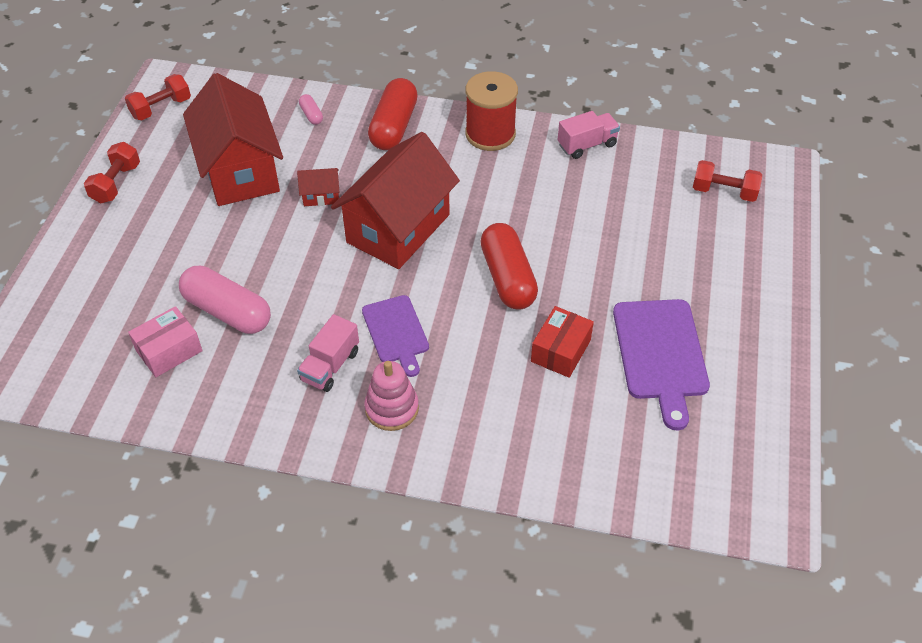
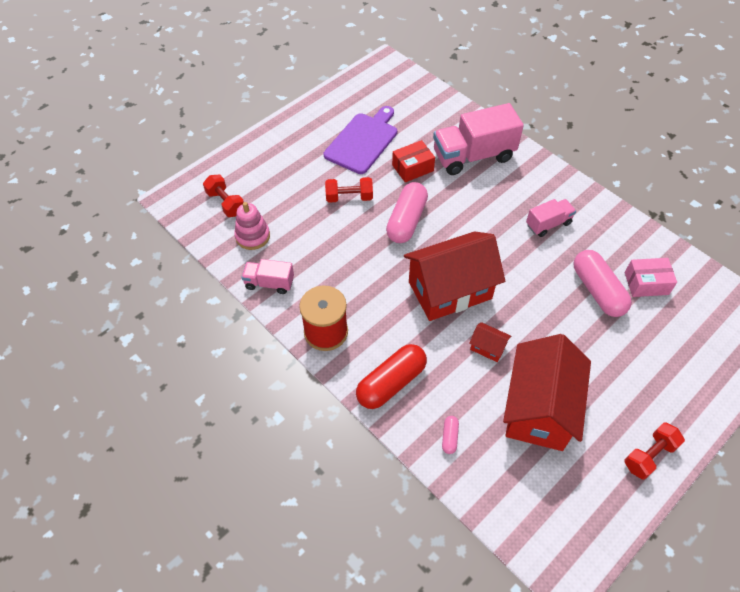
camera: 145 degrees left, 5 degrees up
(161, 108) = (582, 532): red dumbbell -> red dumbbell (349, 197)
(392, 408) = (526, 185): pink stacking toy -> pink stacking toy (252, 236)
(396, 332) = (497, 223): purple cutting board -> none
(496, 416) = (473, 156): none -> pink truck
(507, 278) = (406, 221): red capsule -> pink capsule

